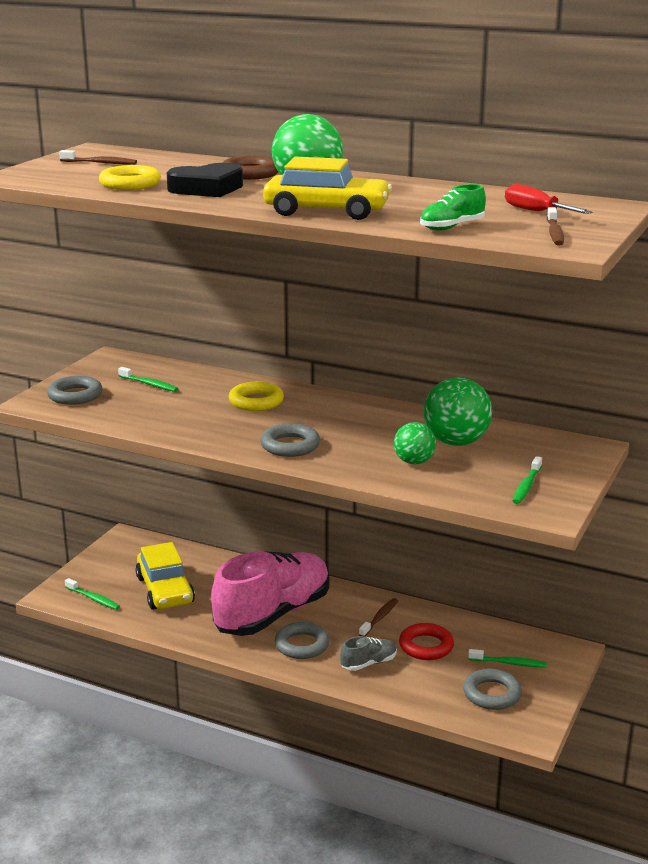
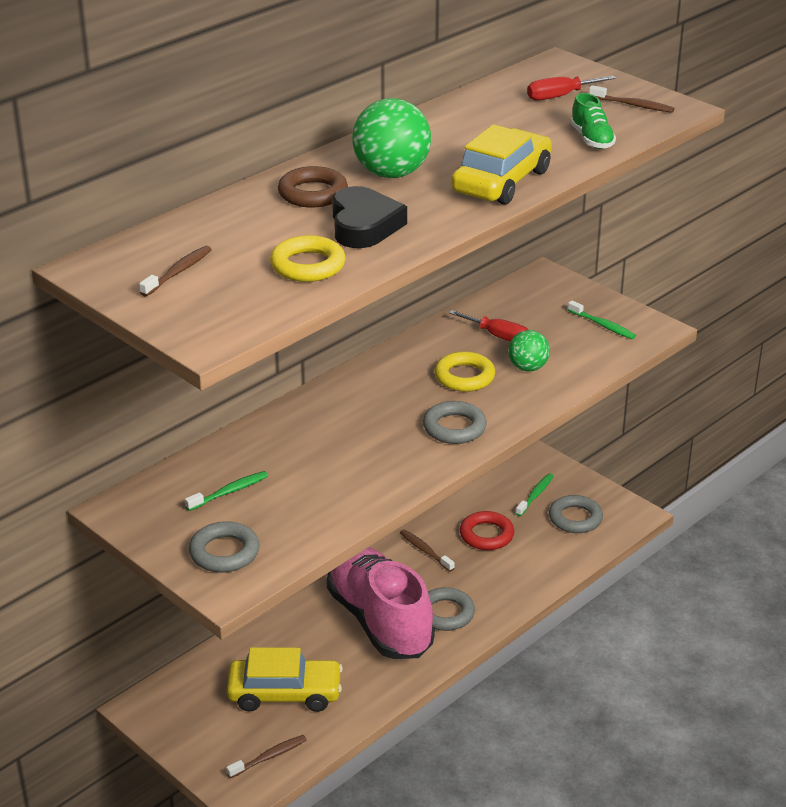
camera: 70 degrees left, 10 degrees up
(93, 599) = (269, 757): green toothbrush -> brown toothbrush
(256, 401) = (330, 427): yellow ring -> yellow ring (464, 377)
(368, 663) = (497, 577): grey shoe -> none
(456, 442) = (498, 336): green ball -> red screwdriver

